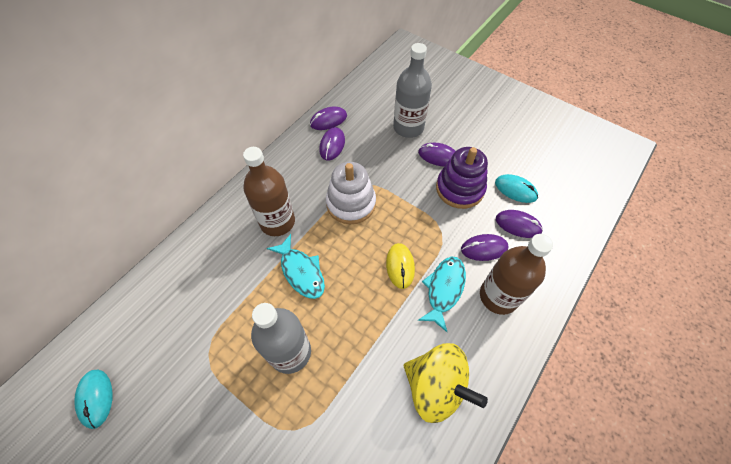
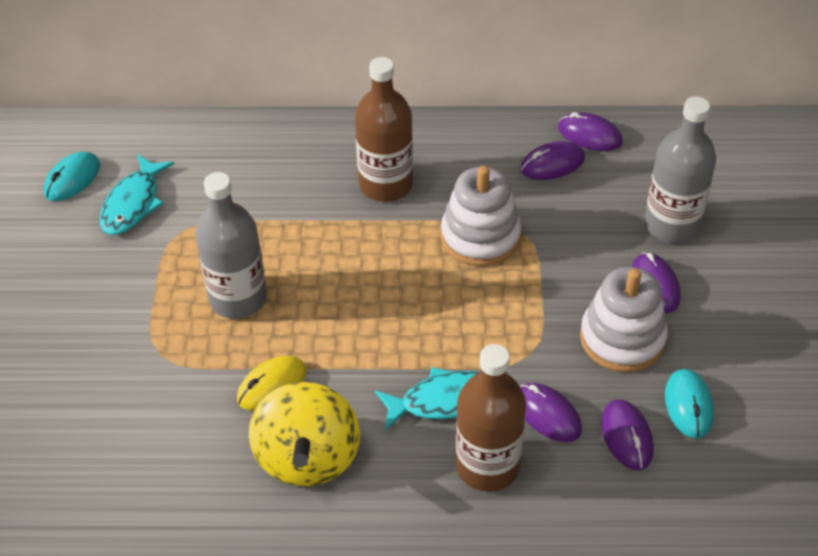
camera: 55 degrees right, 10 degrees down
(301, 271) = (341, 247): turquoise fish -> turquoise fish (133, 203)
(400, 266) = (436, 338): yellow mouse -> yellow mouse (272, 385)
(460, 189) = (622, 338): purple stacking toy -> white stacking toy

